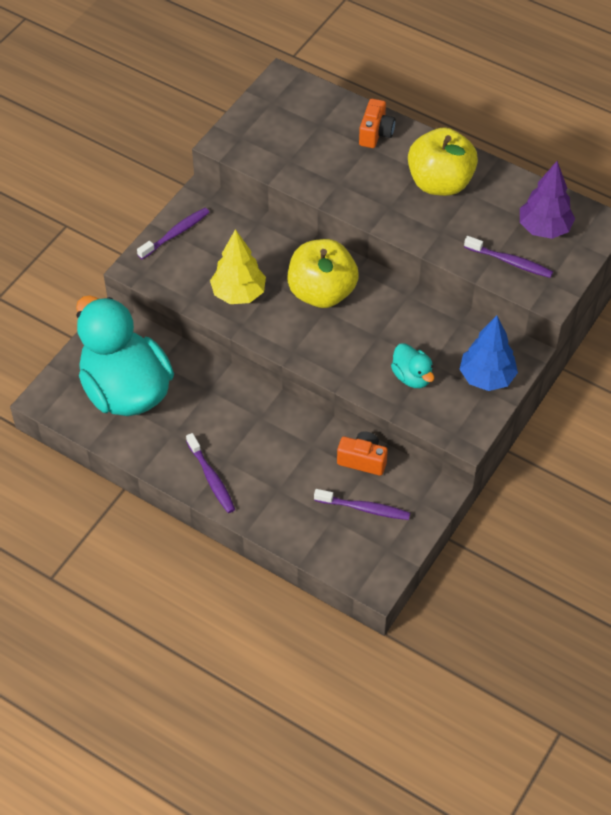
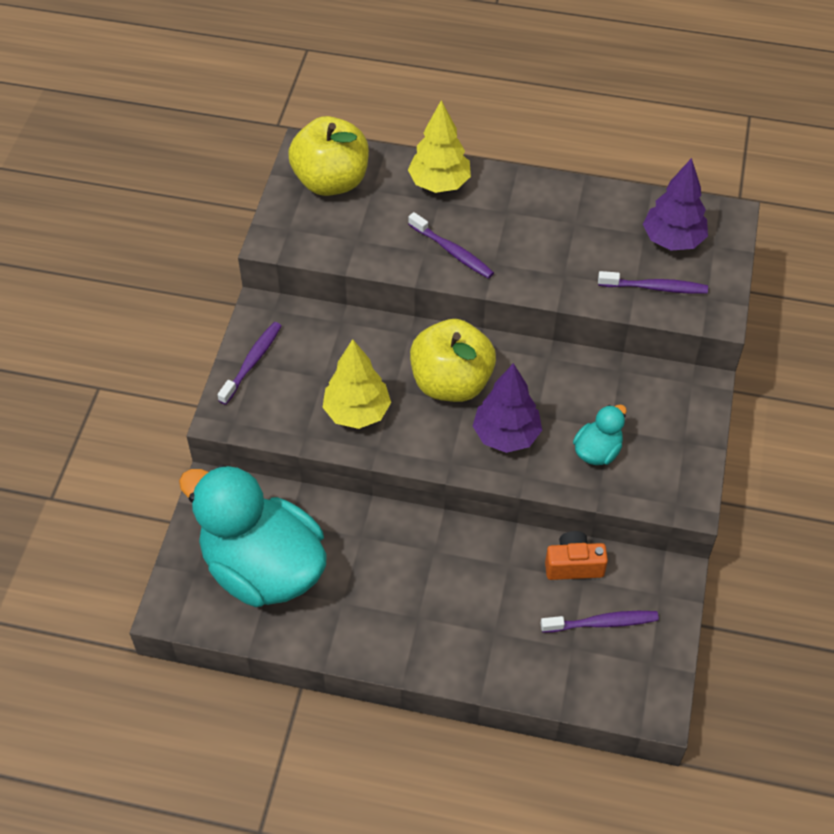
camera: 20 degrees left, 0 degrees up
(211, 478) = (411, 644): purple toothbrush -> purple toothbrush (452, 252)
(346, 344) = (506, 435): none -> purple tree
(375, 133) = (439, 183): orange camera -> yellow tree
(412, 377) = (597, 451): turquoise duck -> turquoise duck turned 90 degrees counterclockwise
(440, 183) = (536, 220): yellow apple -> yellow apple (331, 181)
(487, 378) = (678, 427): blue tree -> none

